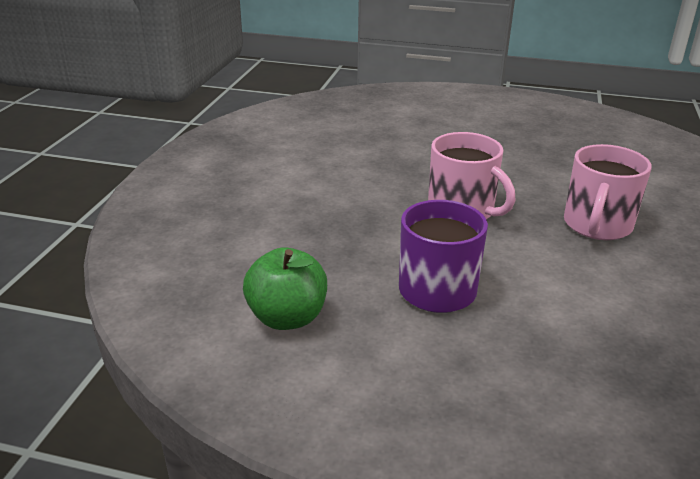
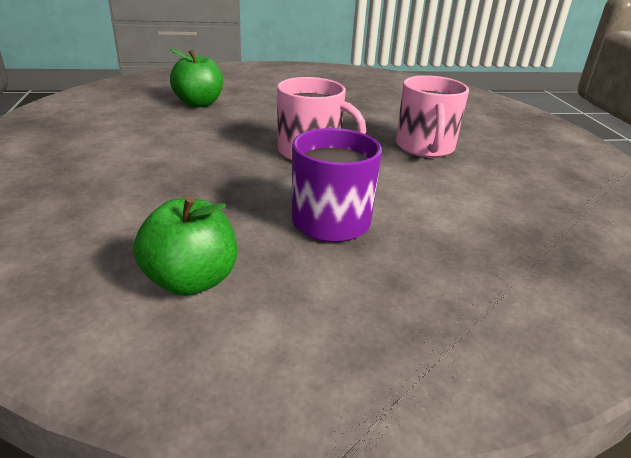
camera: 25 degrees left, 0 degrees up
(378, 134) = (199, 103): none -> green apple

